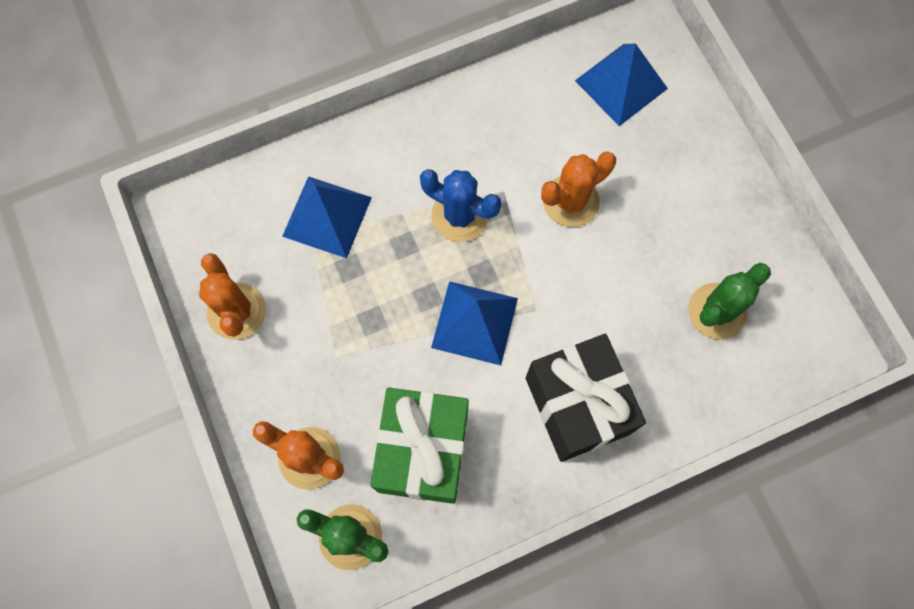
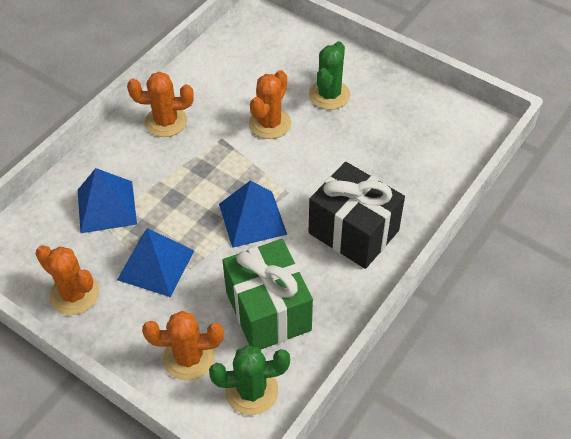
camera: 30 degrees left, 20 degrees down
(453, 134) = (166, 122): none -> orange cactus
(459, 216) = (201, 164): blue cactus -> none
(621, 84) = (258, 50): blue pyramid -> blue pyramid (155, 265)
(717, 311) = (403, 139): green cactus -> green cactus (329, 95)

